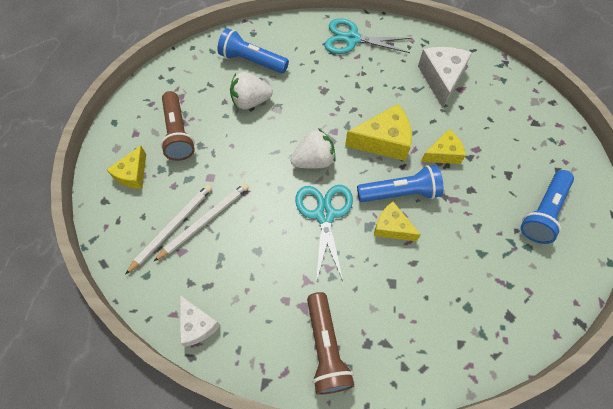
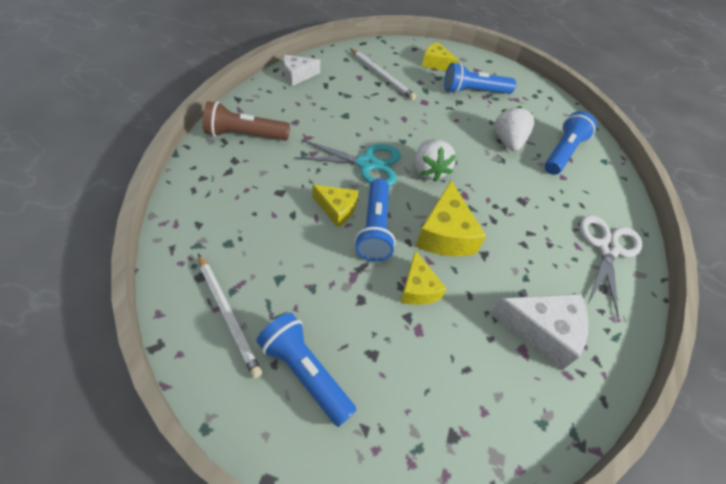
camera: 95 degrees right, 10 degrees down
(178, 133) = (473, 91): brown flashlight -> blue flashlight
(204, 221) = (382, 92): white pencil -> white pencil (228, 314)
(352, 39) = (608, 248): turquoise scissors -> white scissors
(392, 227) = (337, 209): yellow cheese -> yellow cheese turned 75 degrees clockwise

